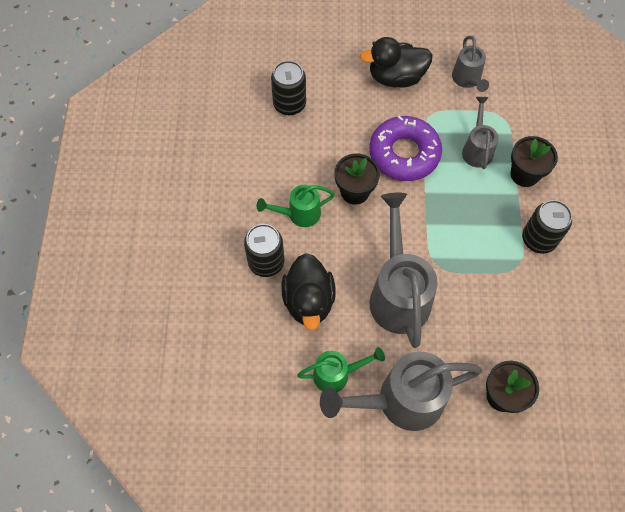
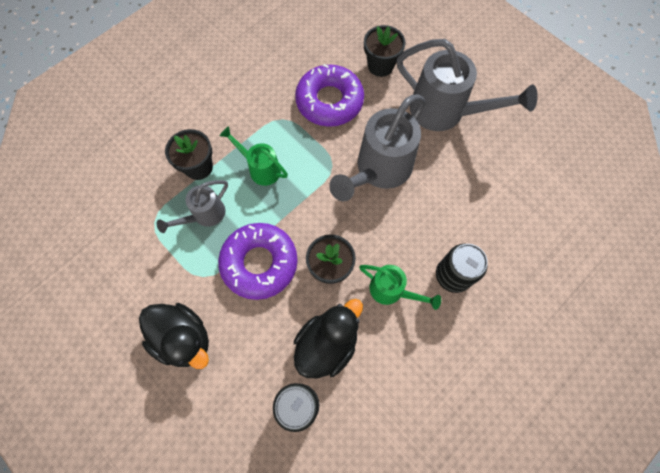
camera: 135 degrees left, 5 degrees up
(309, 301) = (446, 219): black duck -> black duck (327, 344)
(336, 374) = (471, 159): green watering can -> green watering can (261, 168)
(467, 80) = (135, 277): grey watering can -> none
(502, 316) = (329, 101): none -> purple donut
(538, 239) = (248, 121): black can -> none

